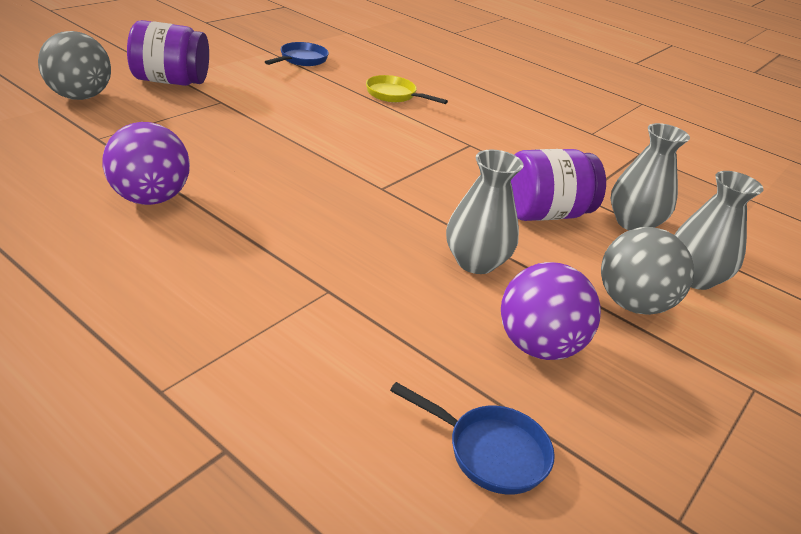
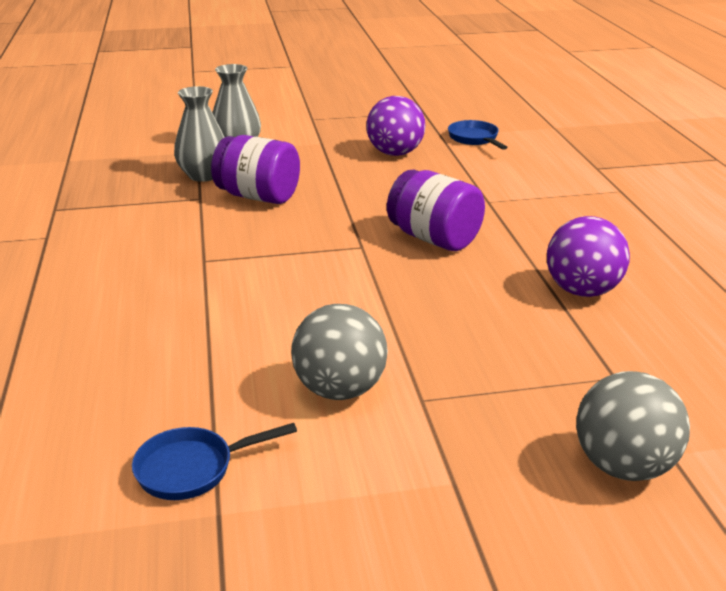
camera: 135 degrees left, 5 degrees down
(171, 81) = (466, 468): purple jar -> purple jar (434, 238)
(394, 95) = (168, 346): yellow pan -> none
(475, 262) = (367, 188): grey vase -> none
(632, 304) = (305, 150): grey ball -> grey ball (340, 390)

